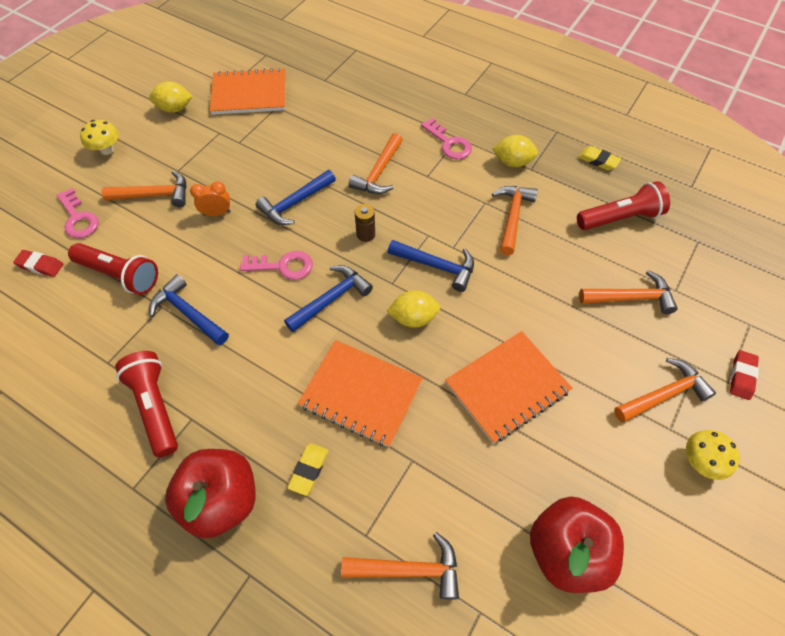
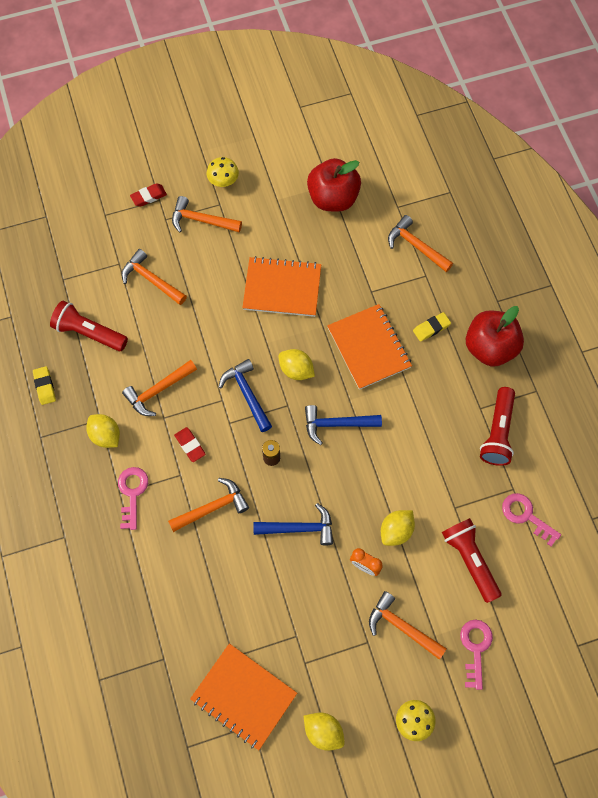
camera: 140 degrees left, 10 degrees up
(40, 265) = (525, 617): red eraser -> red eraser (190, 445)
(188, 313) = (439, 487): blue hammer -> none
(207, 253) = (396, 531): none -> yellow lemon
(283, 266) = (349, 476): pink key -> pink key (526, 516)

